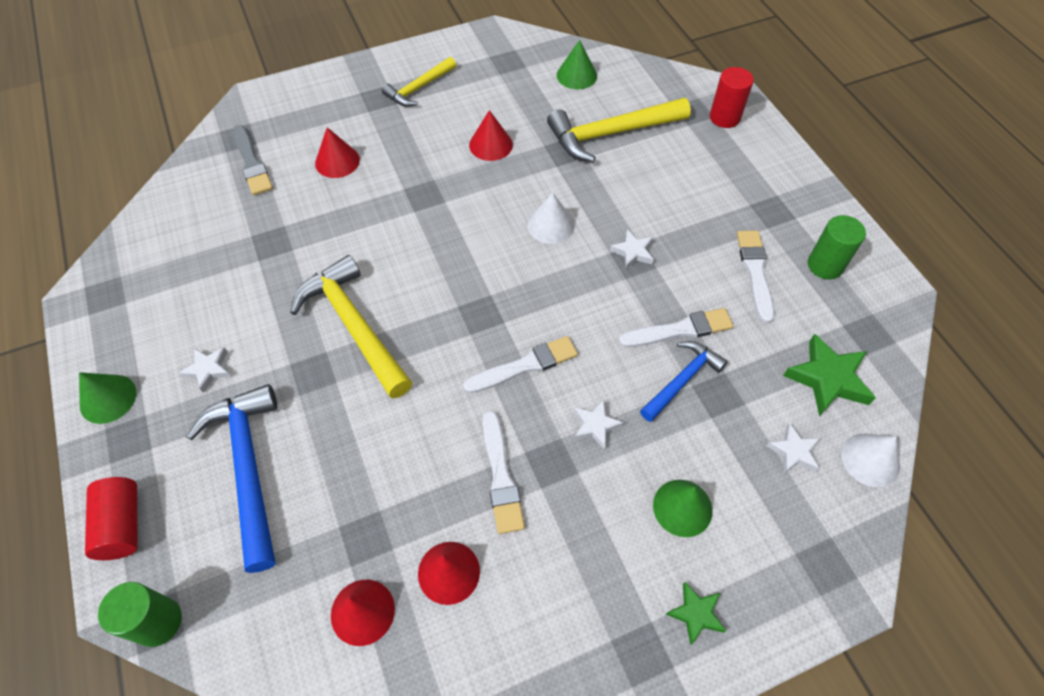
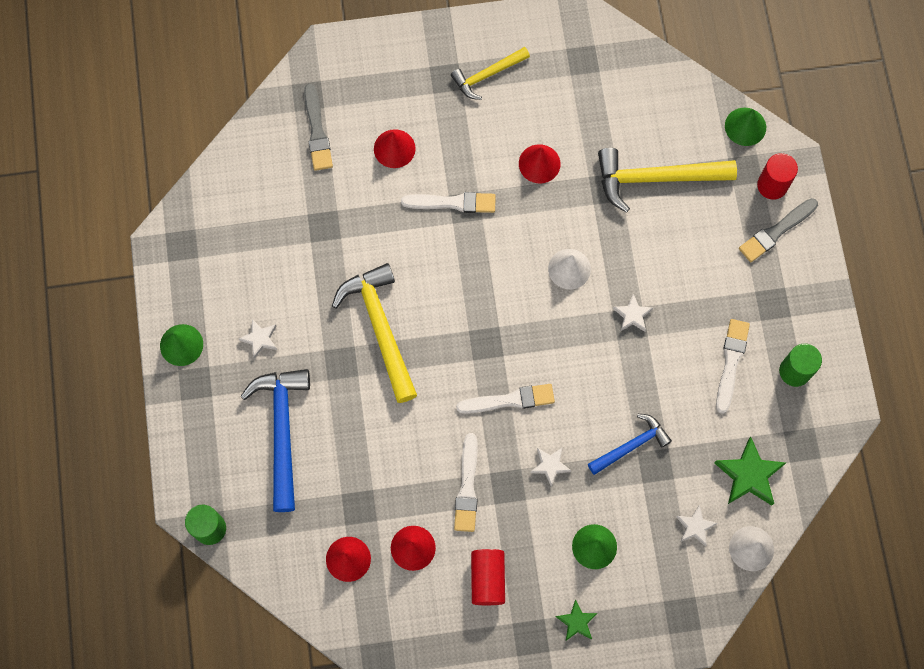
camera: 15 degrees right, 15 degrees up
(122, 525) = (188, 452): red cylinder -> red cylinder (487, 579)
(576, 75) = (646, 95): green cone -> green cone (745, 126)
(679, 330) = (645, 400): white brush -> white brush (452, 203)
(746, 151) = (776, 231): none -> grey brush

